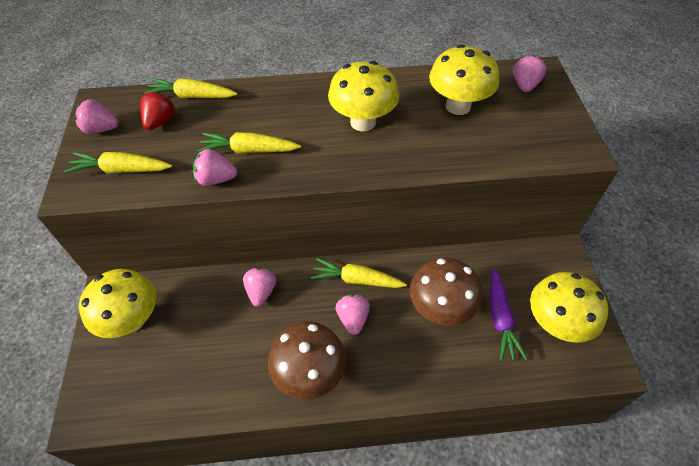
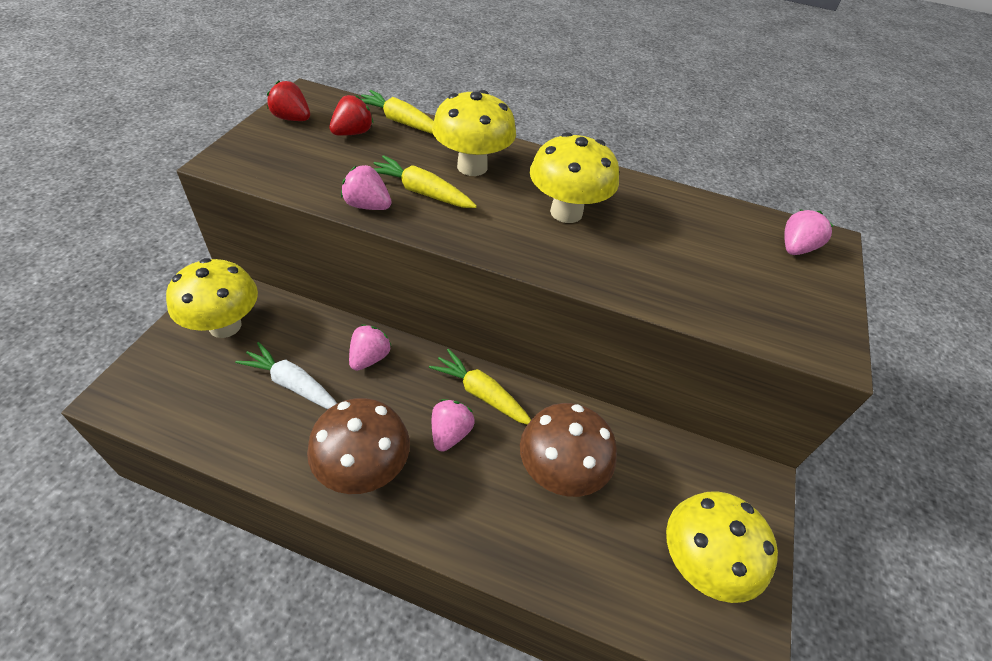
camera: 20 degrees right, 5 degrees down
(101, 129) = (292, 119): pink strawberry -> red strawberry
(121, 170) = (282, 161): yellow carrot -> none
(216, 339) = (292, 384): none -> white carrot
(458, 106) = (693, 238): yellow mushroom -> yellow mushroom (472, 167)
(500, 319) = (629, 521): purple carrot -> none

